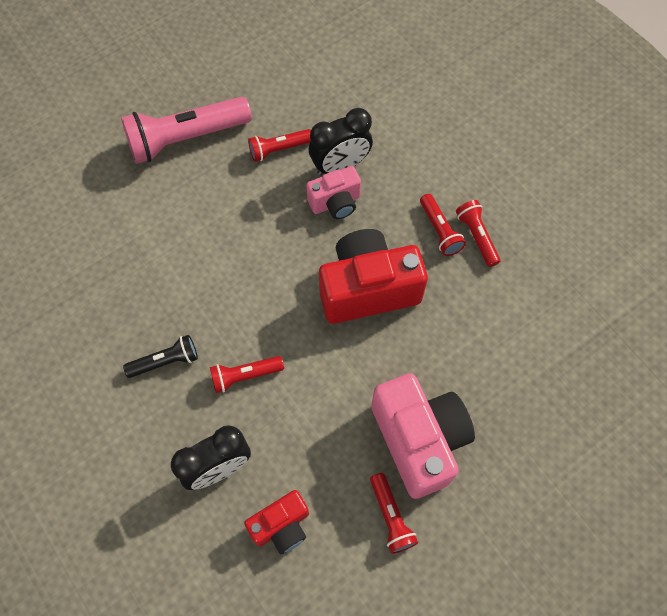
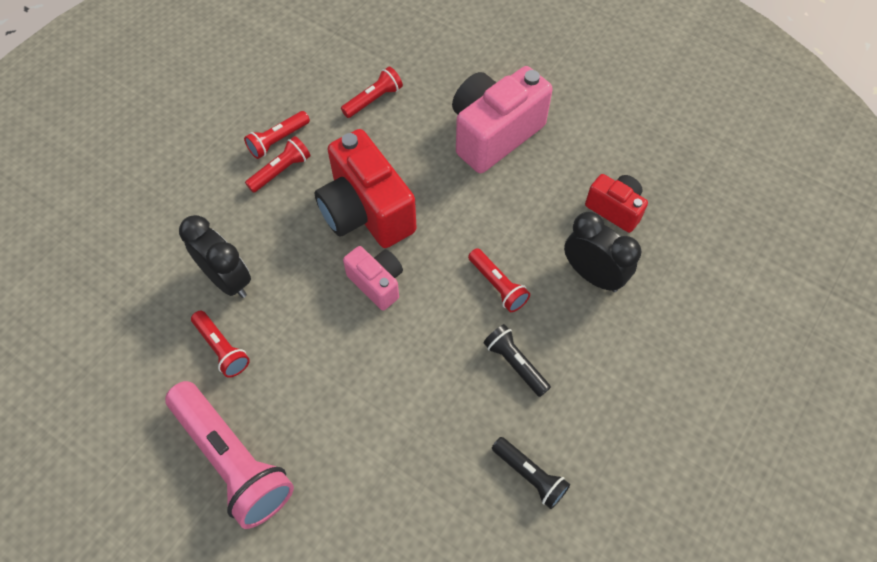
camera: 110 degrees left, 5 degrees down
(70, 335) = (530, 475): none -> black flashlight
(335, 203) = (276, 269): pink camera -> pink camera (377, 283)
(391, 516) = (566, 136): red flashlight -> red flashlight (373, 100)

